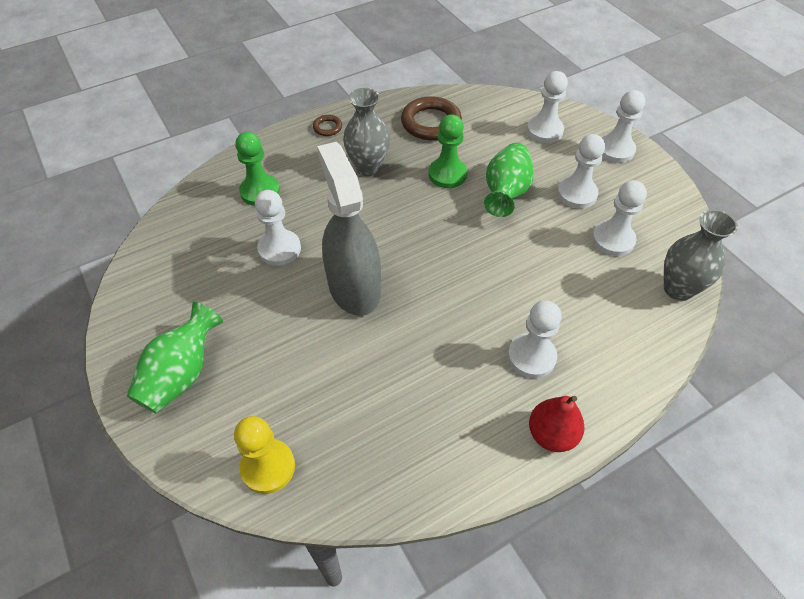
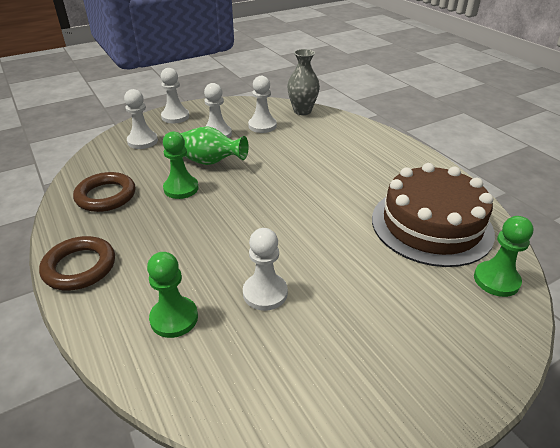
camera: 90 degrees left, 15 degrees down
(182, 374) = (433, 354): green vase -> none
(268, 467) = (496, 280): yellow pawn -> green pawn
(327, 127) = (79, 267): brown ring -> brown ring, size x2.06
(354, 287) = (311, 240): grey spray bottle -> none
(368, 167) = (158, 235): grey vase -> none
(376, 418) = (431, 225): none -> brown cake
(531, 357) = (362, 161): white pawn -> none
(551, 434) = (416, 158): red pear -> none

